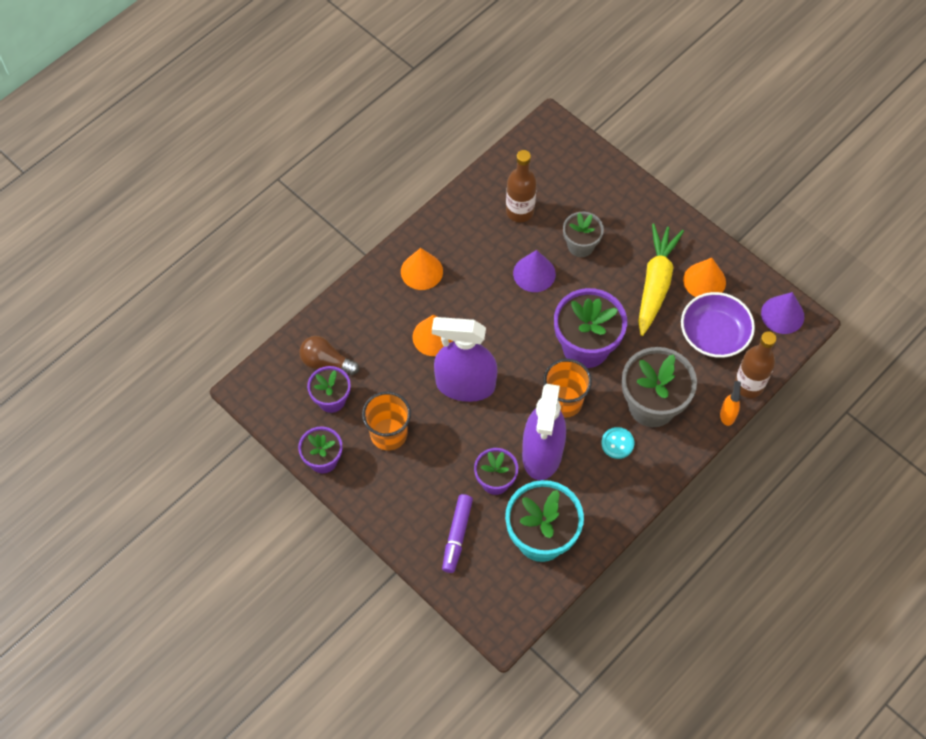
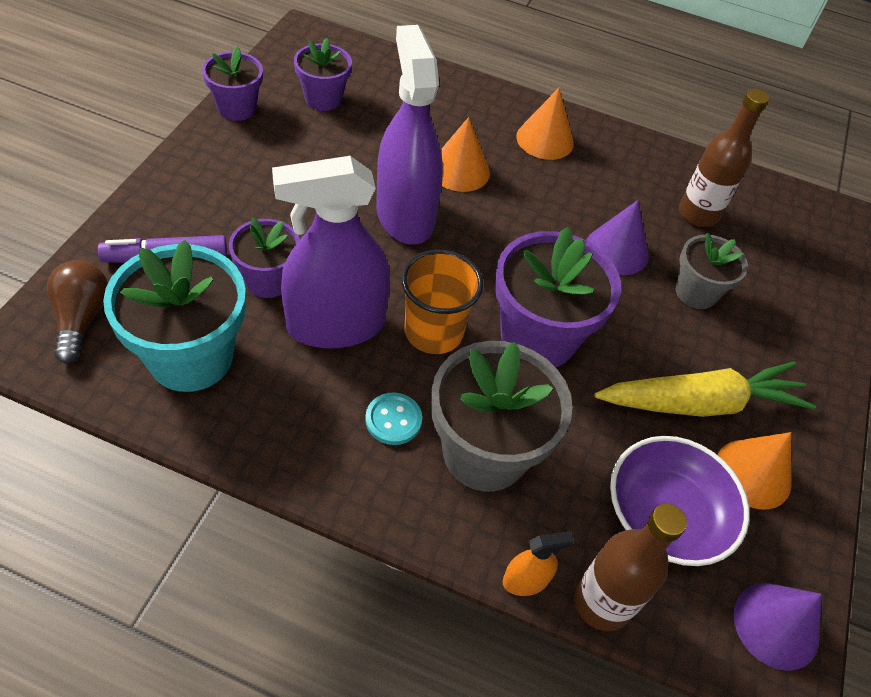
camera: 60 degrees right, 10 degrees down
(326, 362) = (372, 84): brown light bulb -> brown light bulb (81, 318)
(388, 434) = (297, 157): orange cup -> none

